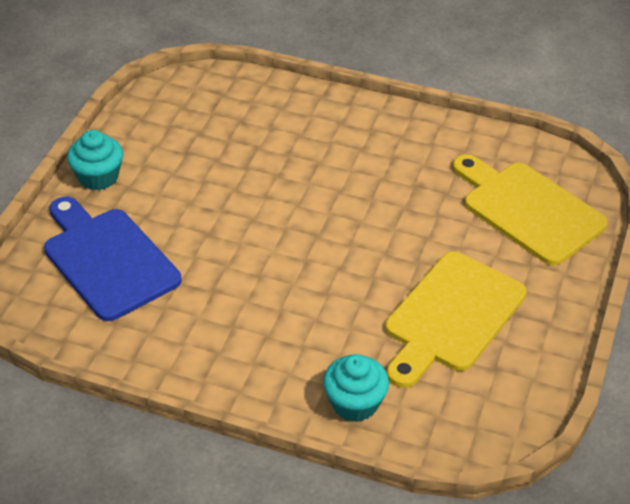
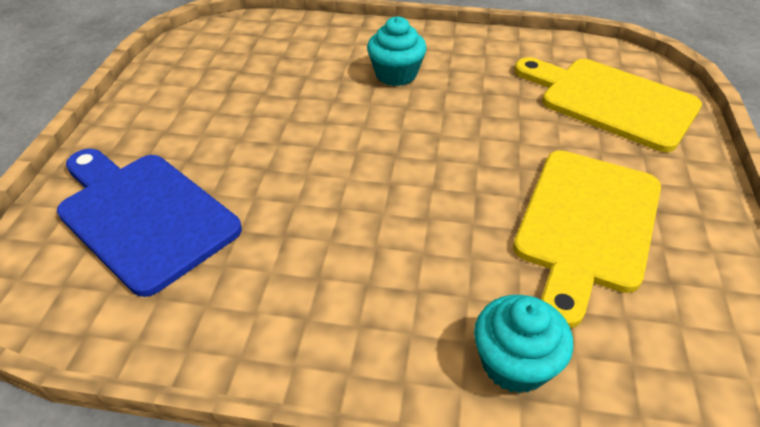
camera: 10 degrees left, 0 degrees up
(98, 177) = (128, 125): turquoise cupcake -> turquoise cupcake (396, 74)

